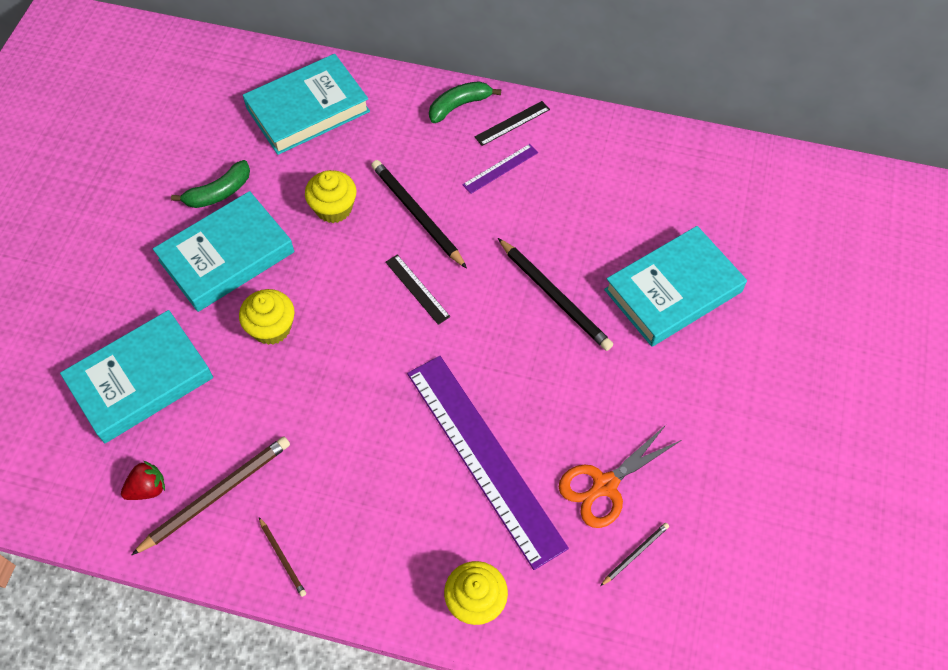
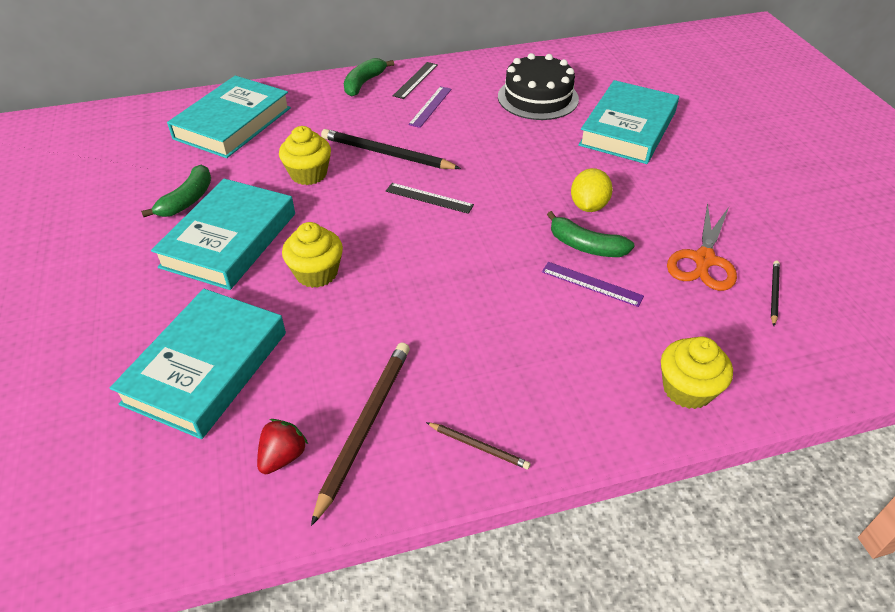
camera: 30 degrees left, 15 degrees down
(484, 457) = (591, 284): purple ruler -> purple ruler, size x0.41
(512, 414) = (585, 246): none -> green banana
(552, 370) = (588, 206): none -> yellow lemon
(555, 296) = (545, 162): black pencil -> none
(616, 204) = (538, 98): none -> black cake

